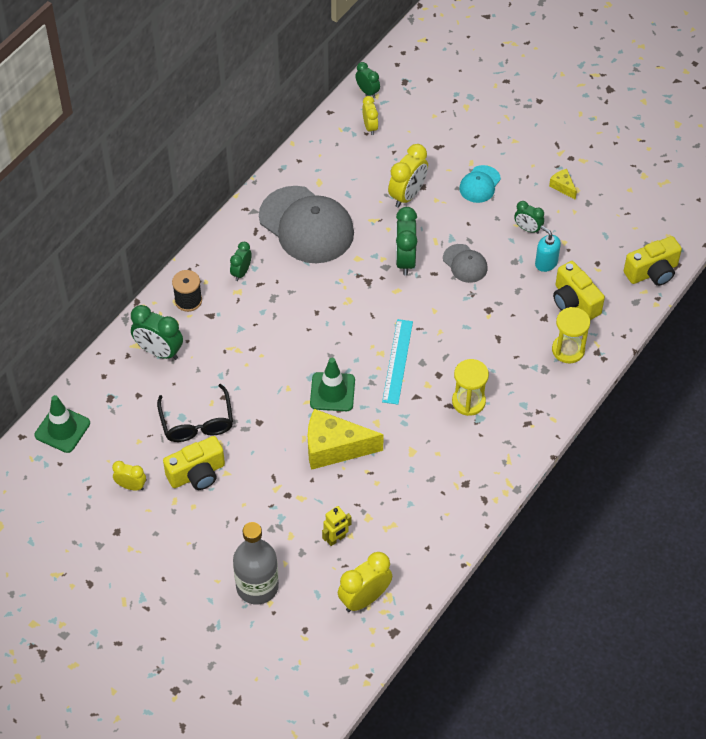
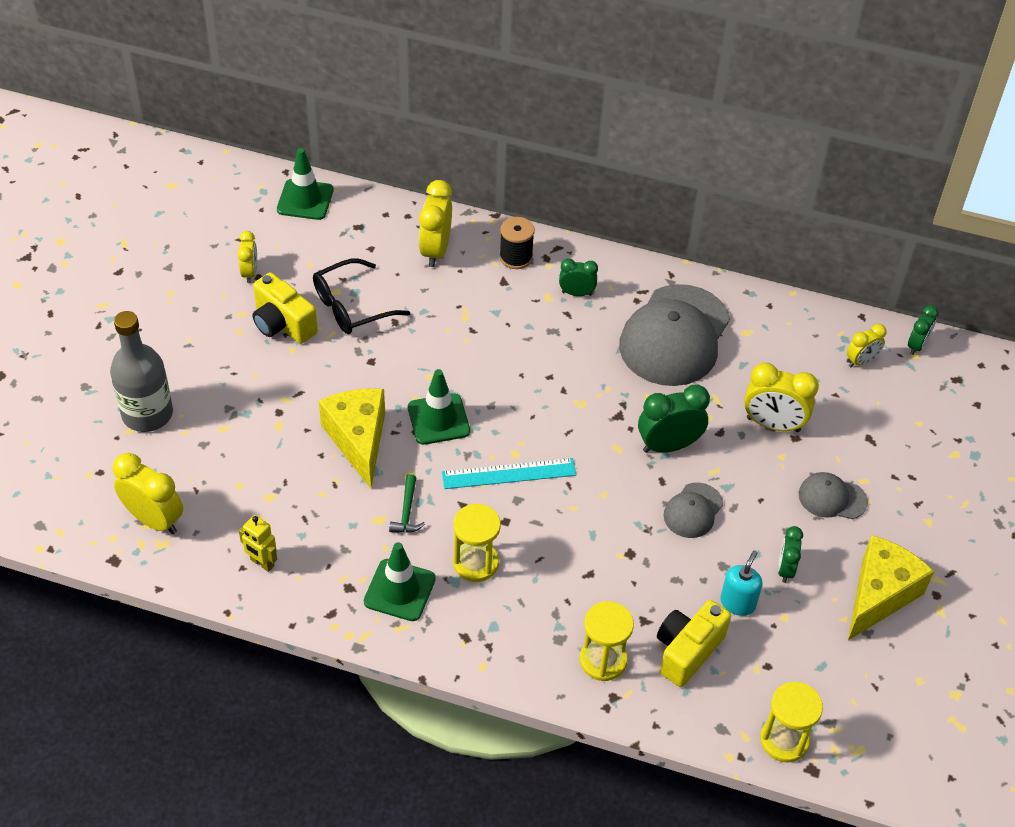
camera: 70 degrees right, 5 degrees down
(159, 351) = (435, 250): green clock -> yellow clock
(336, 539) = (230, 472): yellow robot -> yellow robot (262, 563)
(410, 432) = (407, 511): none -> green hammer
(477, 453) = (399, 590): none -> green traffic cone
(480, 184) = (832, 498): turquoise cap -> grey cap
(562, 187) = (879, 595): yellow cheese -> yellow cheese, size x2.23
(652, 272) = (784, 740): yellow camera -> yellow hourglass

